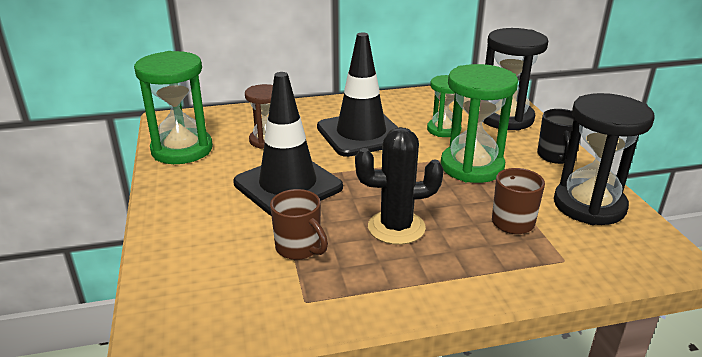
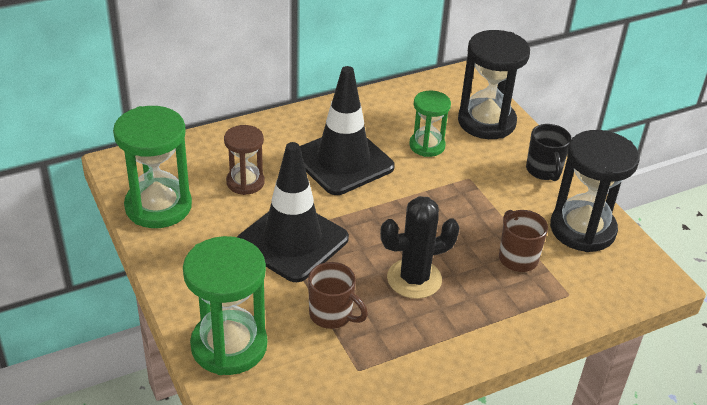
camera: 15 degrees left, 10 degrees up
(472, 167) = (466, 194): green hourglass -> green hourglass (229, 346)

